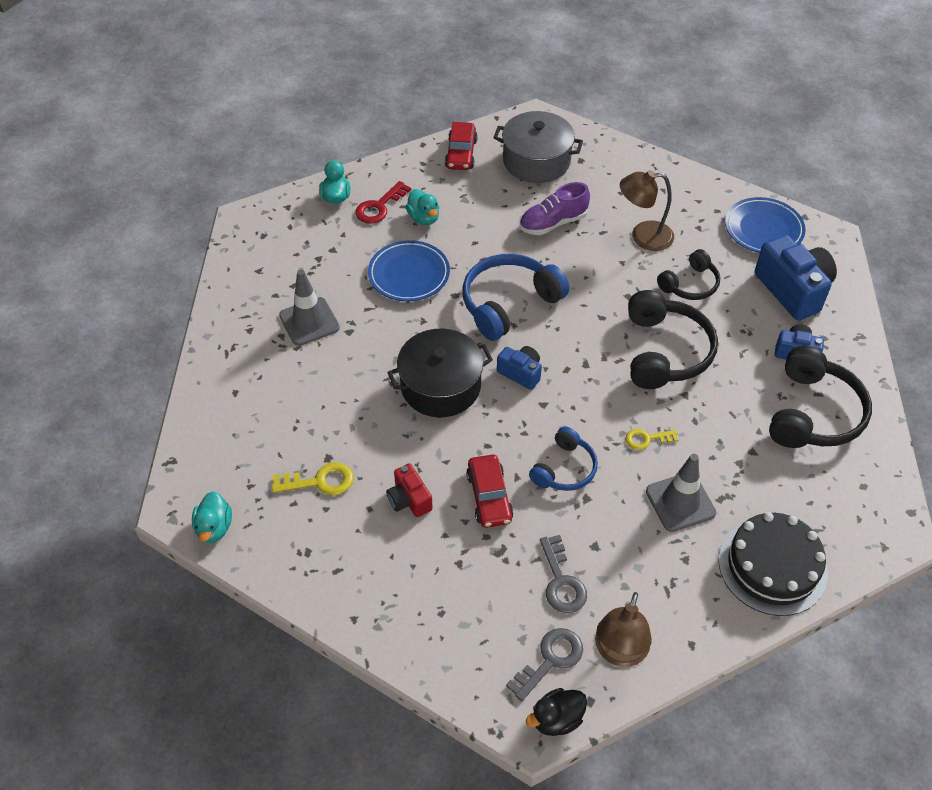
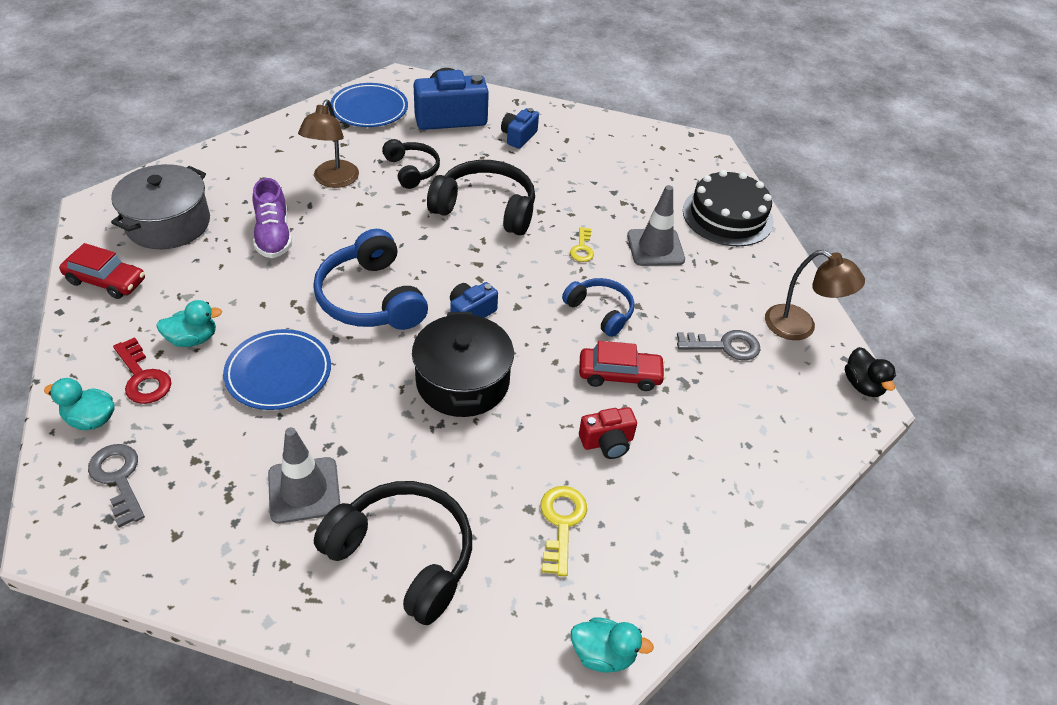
camera: 80 degrees left, 5 degrees down
(550, 660) = (804, 374): grey key -> grey key (118, 478)
(813, 413) = (585, 148): black headphones -> black headphones (403, 556)

